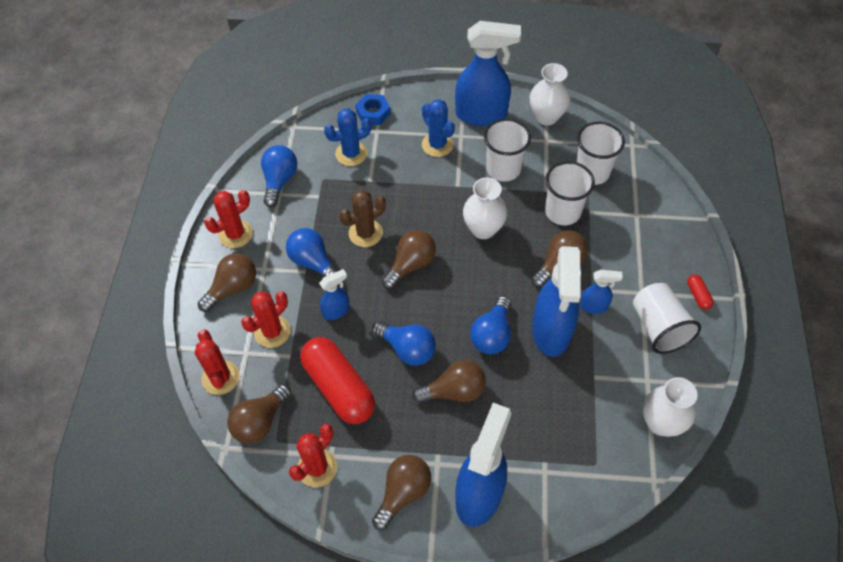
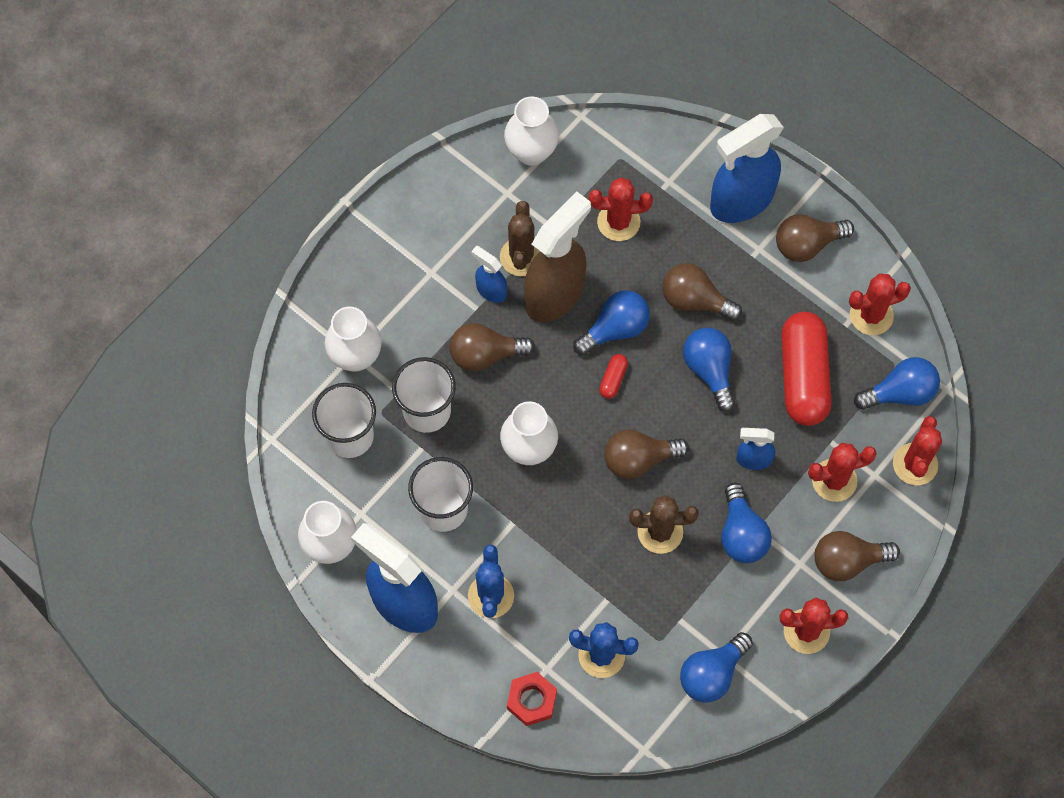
camera: 145 degrees left, 10 degrees up
(260, 421) = (900, 393): brown light bulb -> blue light bulb
(373, 113) = (531, 700): blue nut -> red nut
(551, 331) = (555, 294): blue spray bottle -> brown spray bottle
(554, 412) = (618, 222): none -> red cactus
(596, 341) = (521, 257): none -> brown cactus
(633, 214) = (356, 357): none -> white vase
(658, 327) = (449, 230): white cup -> none
(698, 295) = (381, 233): red capsule -> red capsule (613, 379)

